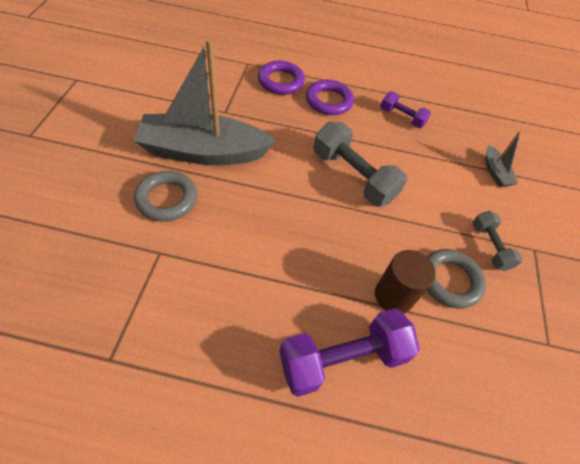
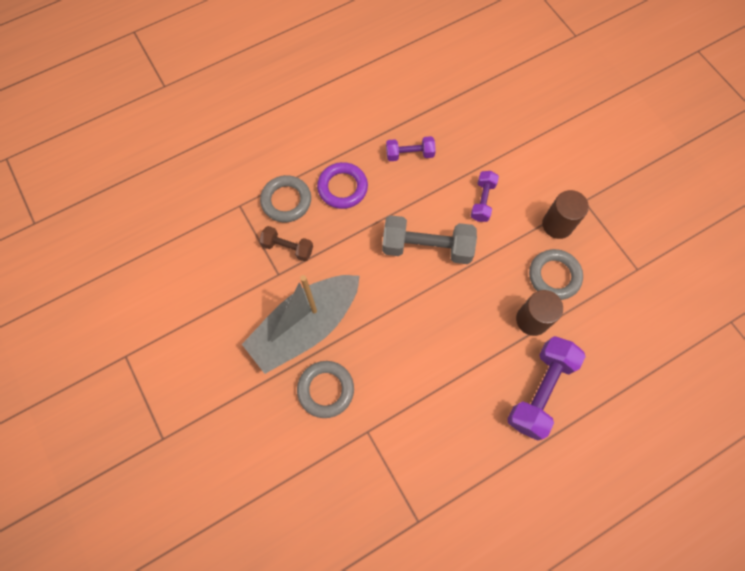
camera: 35 degrees left, 15 degrees up
(250, 103) = (287, 247): none -> brown dumbbell
(281, 81) = (286, 201): purple ring -> grey ring
(433, 183) = (482, 201): none -> purple dumbbell
(490, 247) = (557, 225): grey dumbbell -> brown cylinder
(495, 172) = (514, 151): grey boat -> none

